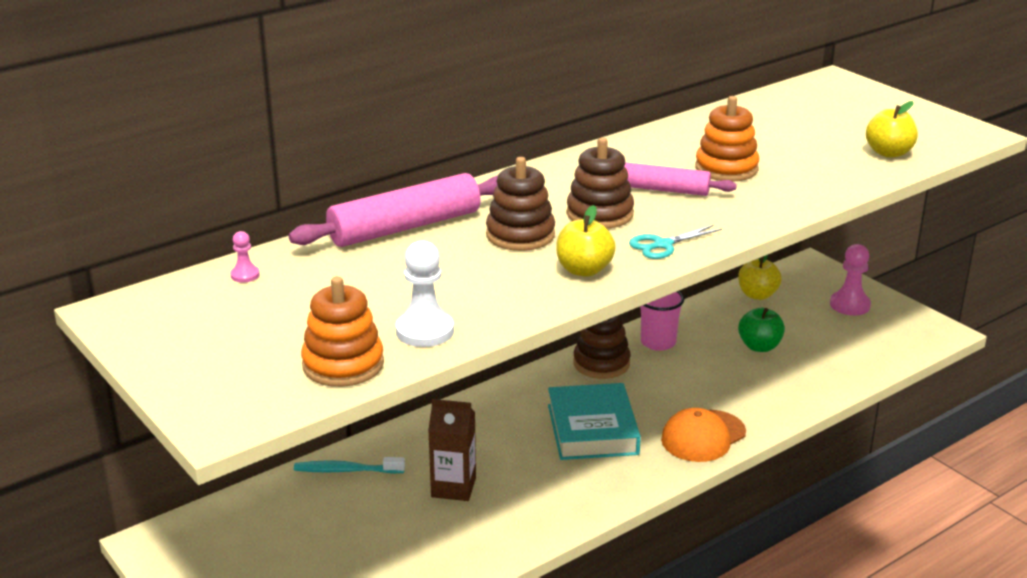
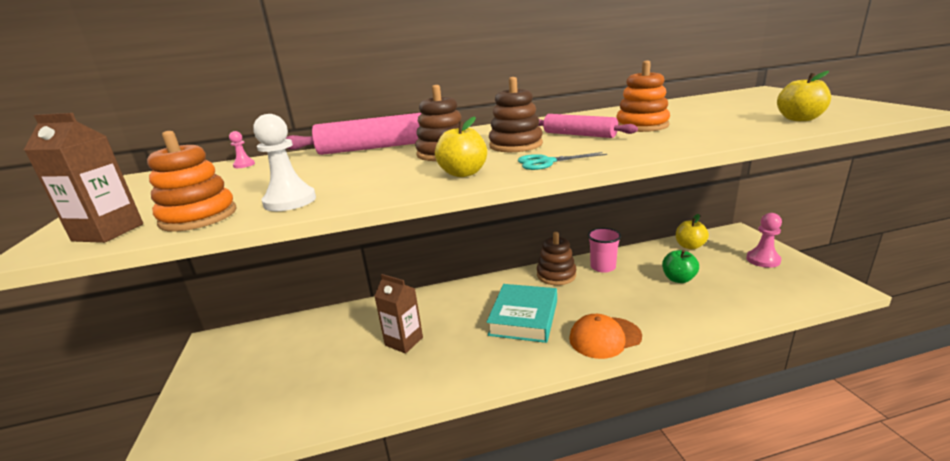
camera: 25 degrees right, 5 degrees down
(262, 398) = (108, 232): none -> brown carton
(346, 470) = (351, 317): turquoise toothbrush -> none

